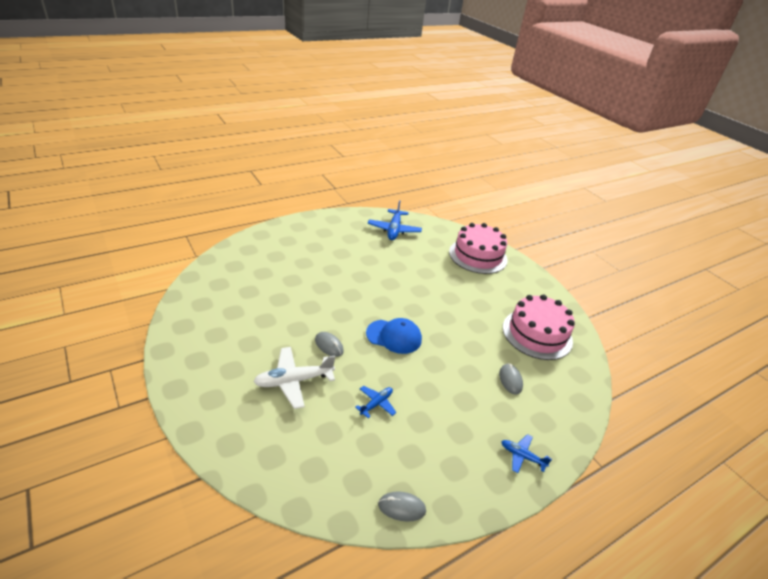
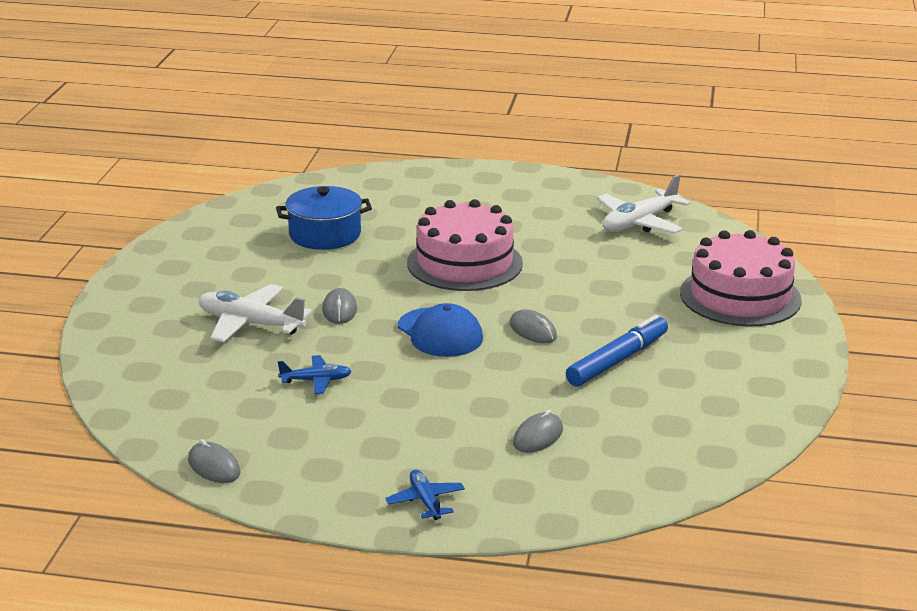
camera: 45 degrees right, 10 degrees down
(260, 296) = (325, 234): none -> blue pot
(394, 230) = (639, 223): blue plane -> white plane
(429, 314) = (533, 330): none -> grey mouse
(481, 314) = (617, 360): none -> blue marker
(537, 334) = (675, 413): pink cake -> pink cake (464, 263)

